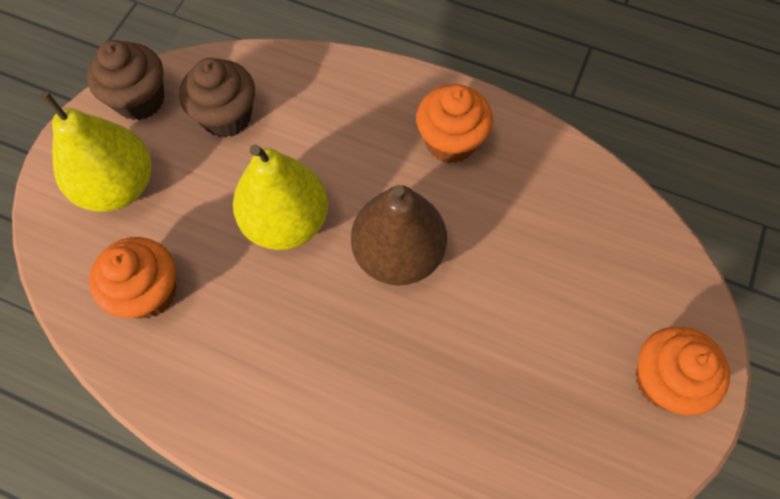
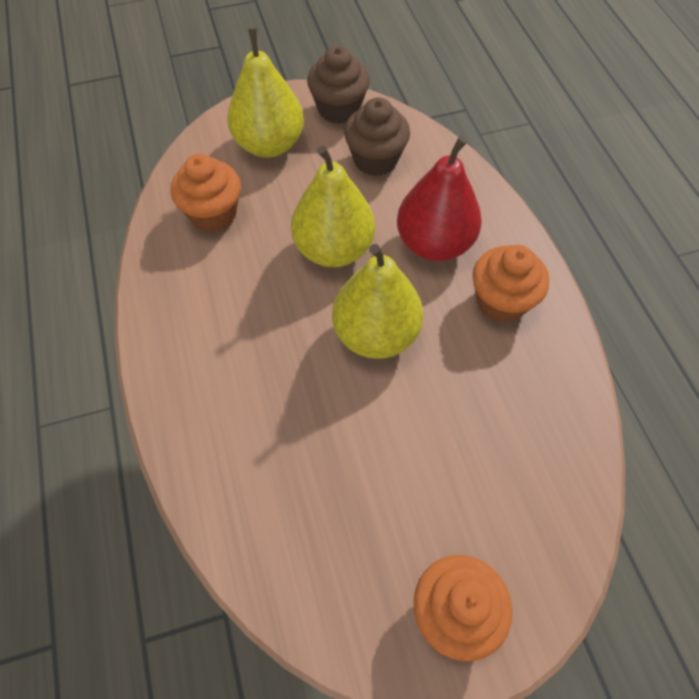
camera: 50 degrees right, 5 degrees down
(354, 143) = (434, 243): none -> red pear
(398, 254) = (376, 334): brown pear -> yellow pear

